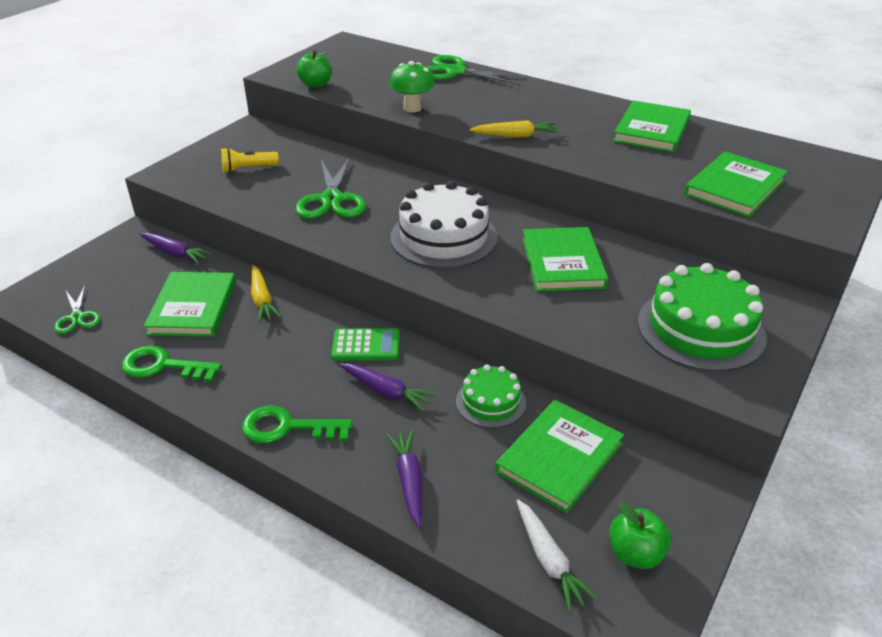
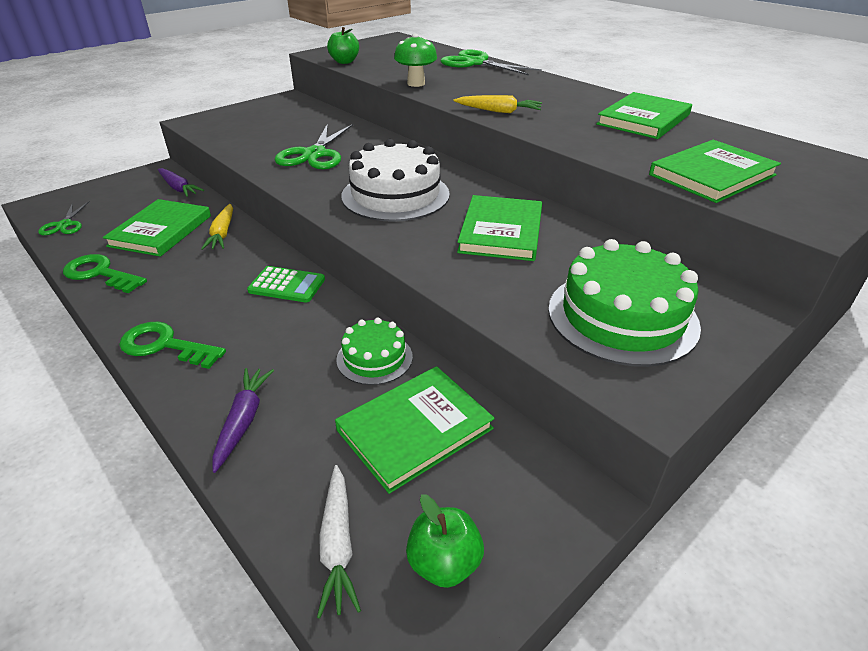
camera: 15 degrees right, 0 degrees up
(248, 168) = (262, 125): yellow flashlight -> none
(386, 391) = (278, 329): purple carrot -> none

